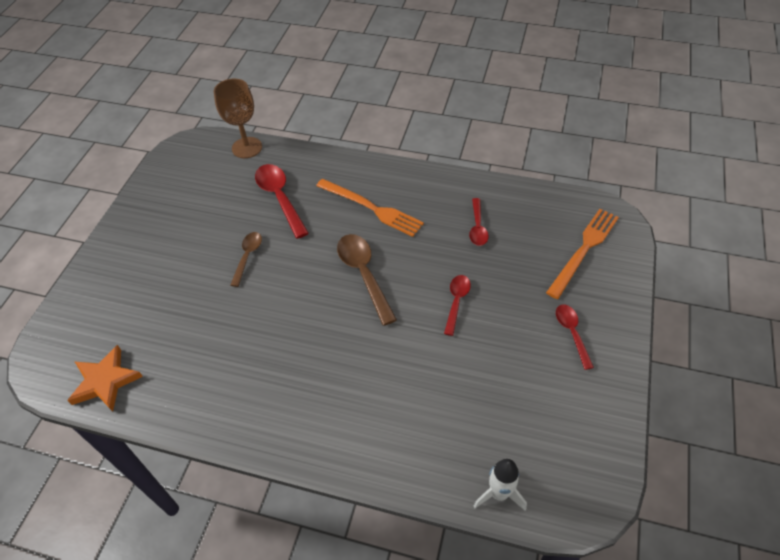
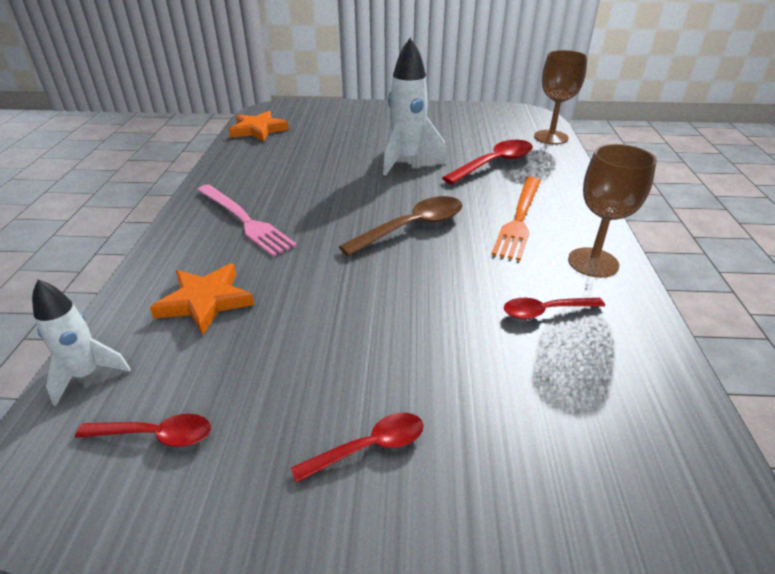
camera: 75 degrees right, 15 degrees down
(248, 256) = (407, 161): brown spoon -> white rocket
(315, 394) = (244, 220): none -> pink fork
(429, 421) = (205, 301): none -> orange star
(434, 188) = (593, 262): none -> brown goblet
(456, 302) = (395, 304): red spoon -> red spoon (156, 435)
(584, 250) = (578, 459): orange fork -> none

